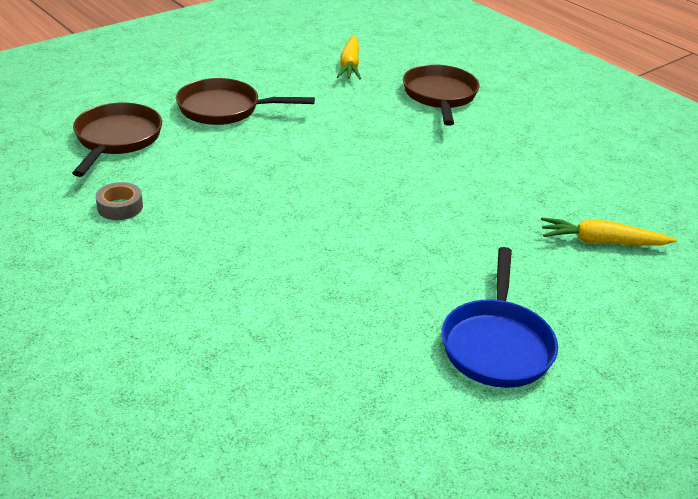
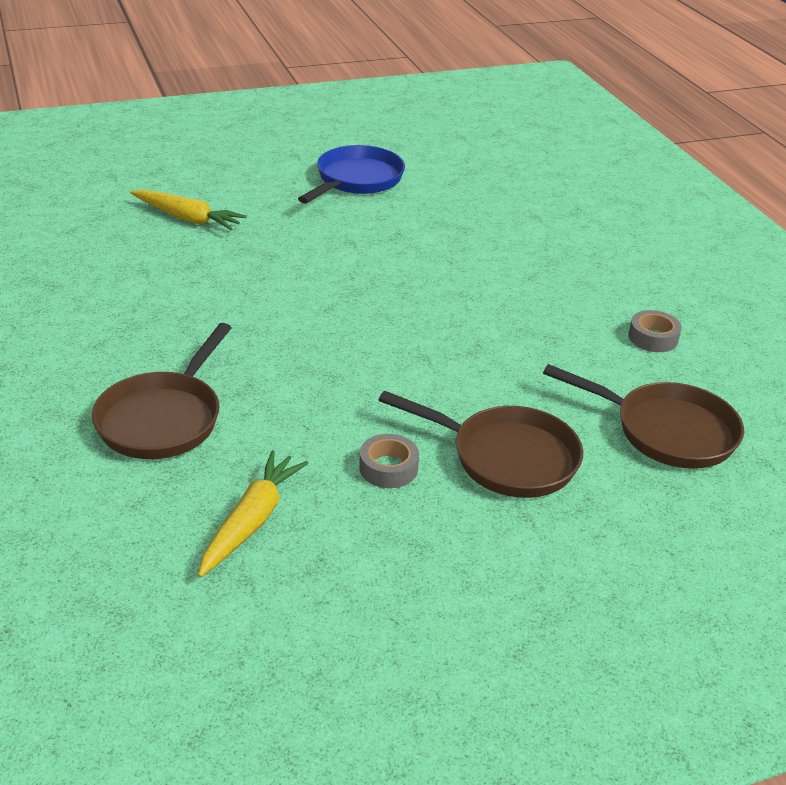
camera: 160 degrees left, 0 degrees up
(116, 140) = (666, 431): brown pan -> brown pan turned 90 degrees counterclockwise
(293, 94) = (388, 468): none -> grey tape

